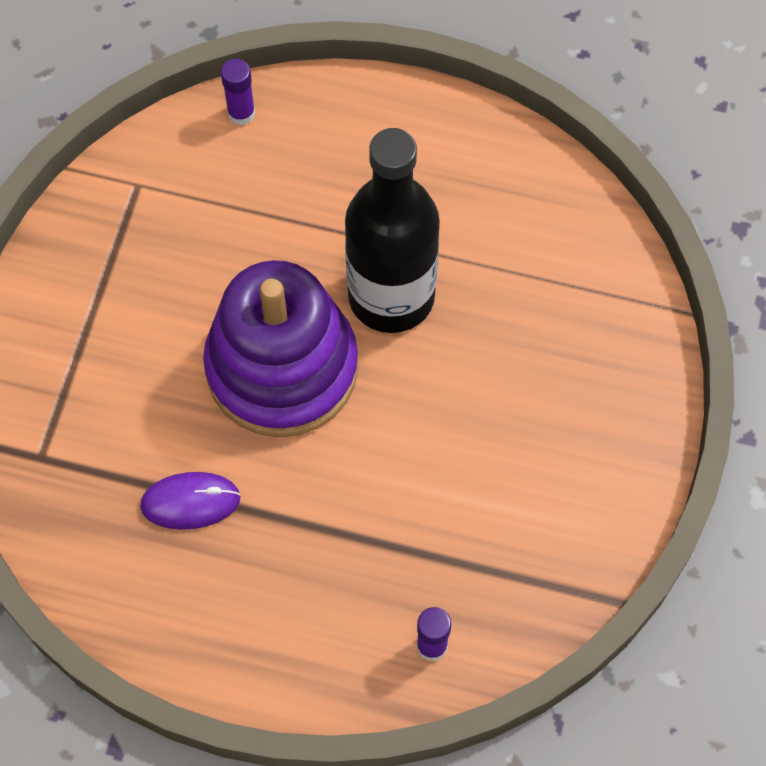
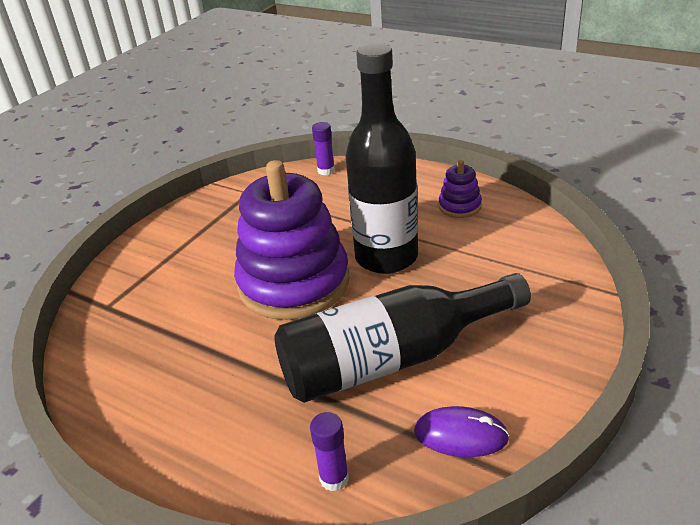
camera: 20 degrees right, 30 degrees down
(190, 502) = (190, 346): purple mouse -> purple mouse (460, 435)
(448, 472) = (392, 359): none -> black bottle
(466, 172) = (459, 206): none -> purple stacking toy

